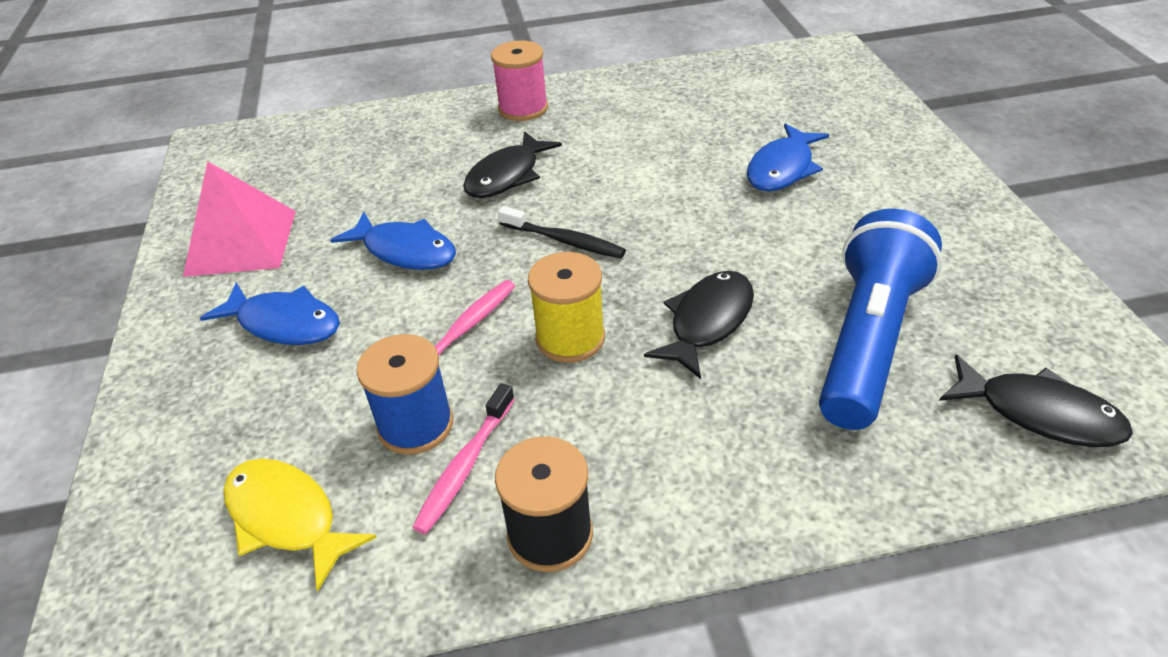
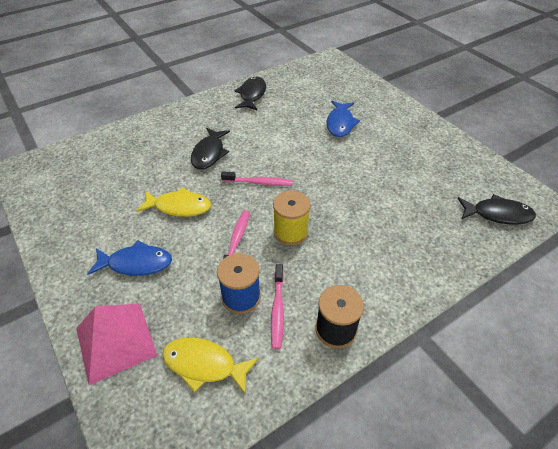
camera: 25 degrees left, 5 degrees up
(241, 242) = (80, 224): pink pyramid -> pink pyramid (116, 341)
(405, 251) = (179, 207): blue fish -> yellow fish
(523, 108) = (195, 114): pink spool -> none
(564, 241) = (259, 182): black toothbrush -> pink toothbrush
(707, 322) = (348, 207): black fish -> black fish (252, 95)
(868, 341) = (419, 199): blue flashlight -> none

